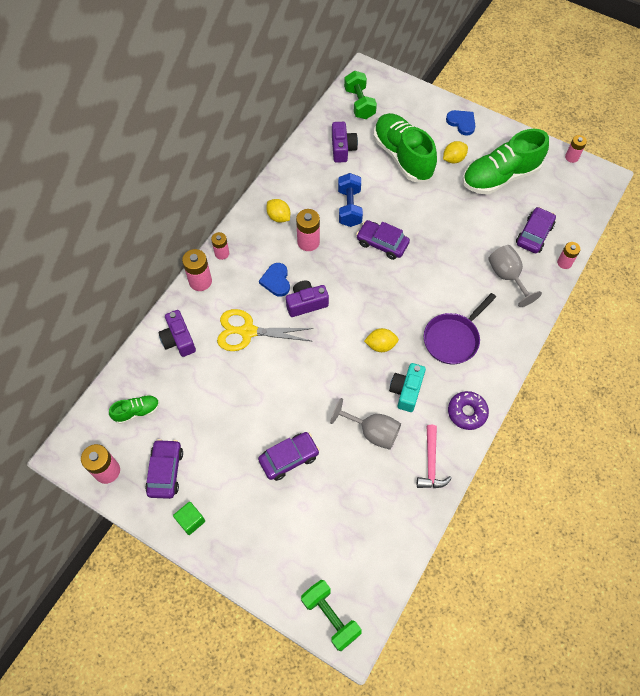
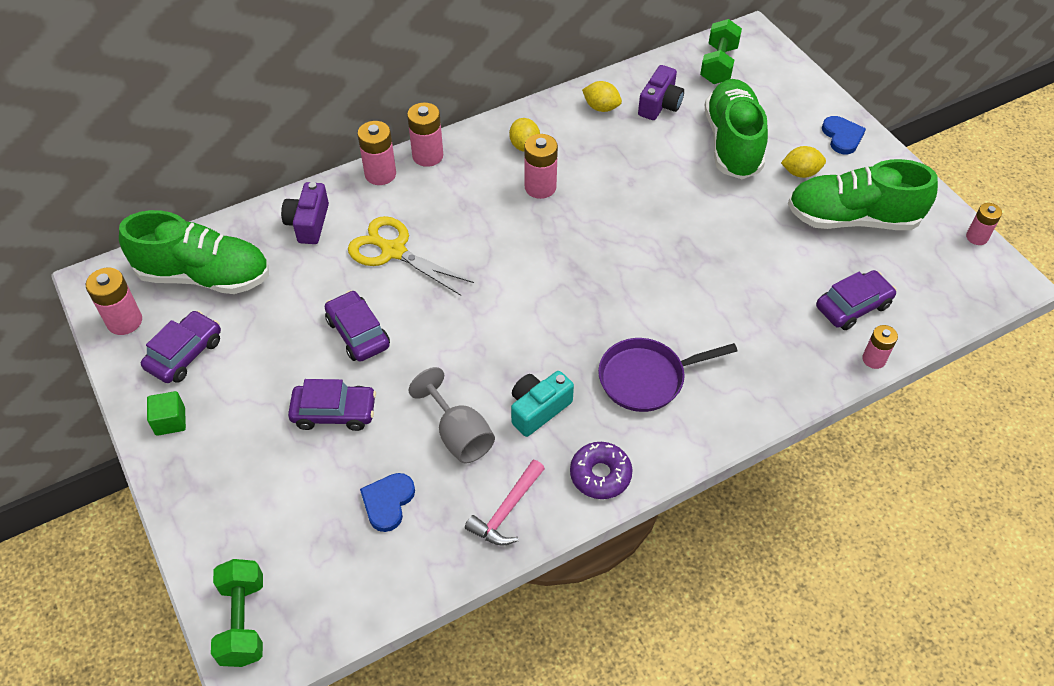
camera: 30 degrees right, 10 degrees down
(137, 411) = (204, 276): green shoe -> green shoe, size x2.15
(222, 253) = (427, 156): pink battery -> pink battery, size x1.53
(276, 281) = (469, 212): blue heart -> blue heart (388, 502)
(306, 303) = (486, 252): purple camera -> none
(349, 207) = (620, 171): blue dumbbell -> none
(380, 345) = (544, 341): yellow lemon -> yellow lemon (601, 107)
(382, 243) = (633, 228): purple car -> purple car (358, 333)
(507, 277) = (777, 339): grey goblet -> none

